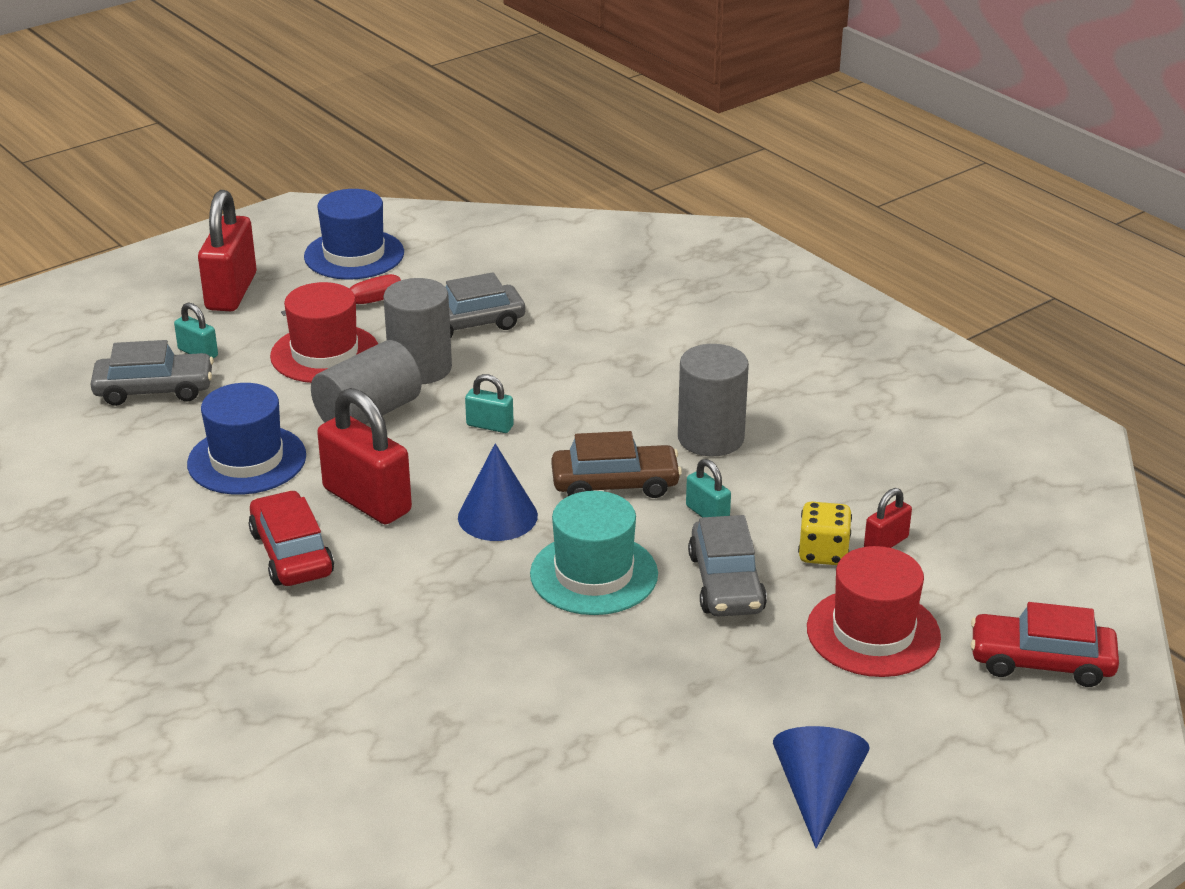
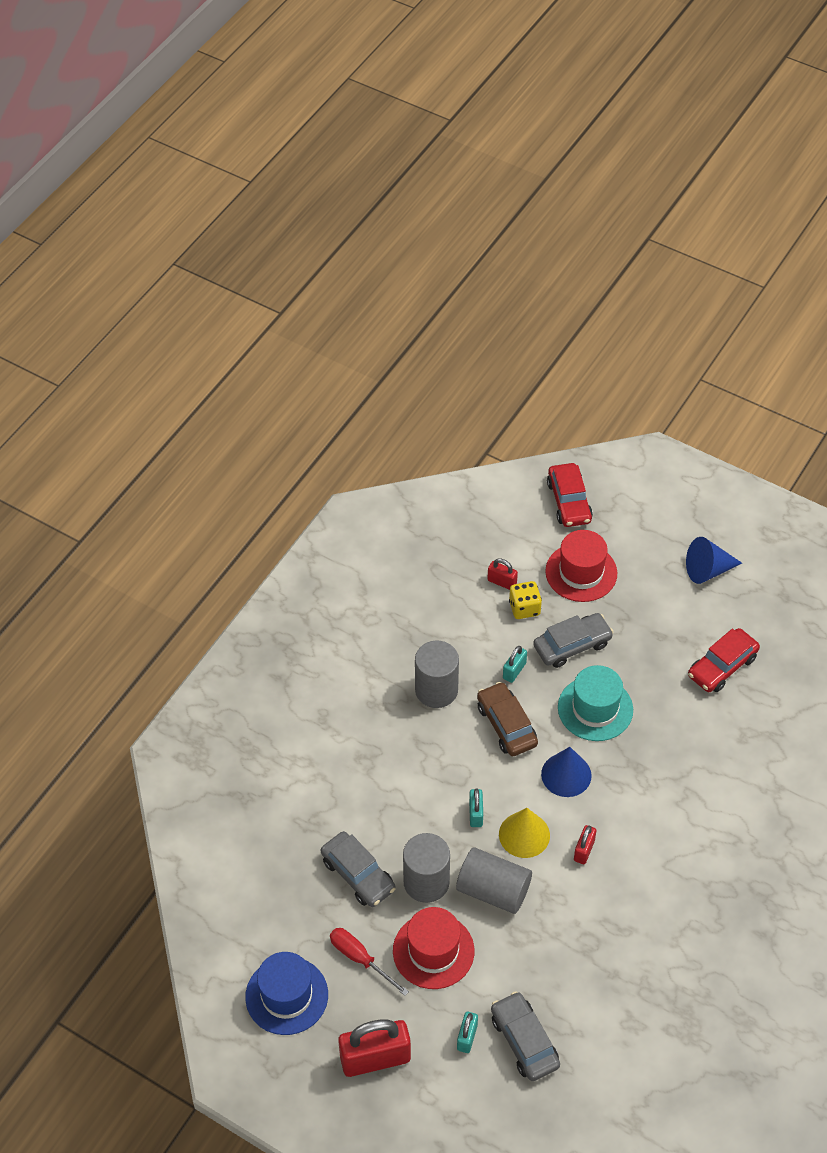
camera: 110 degrees left, 20 degrees up
(247, 460) = (575, 939): blue hat -> none
(292, 553) = (652, 868): red car -> red car (722, 666)
(367, 500) = (584, 850): red padlock -> red padlock, size x0.49
(429, 457) = (524, 834): none -> yellow cone

